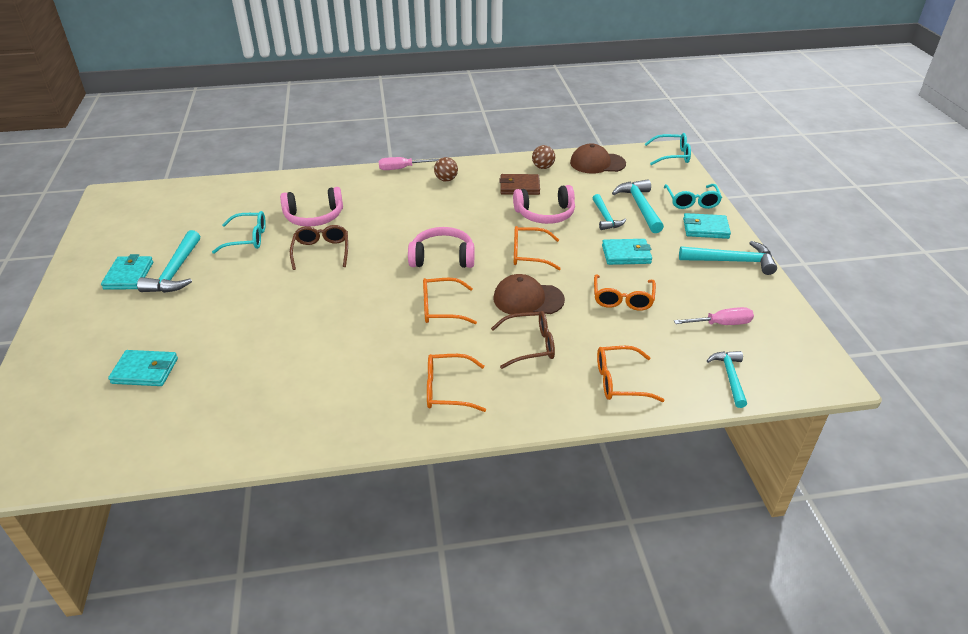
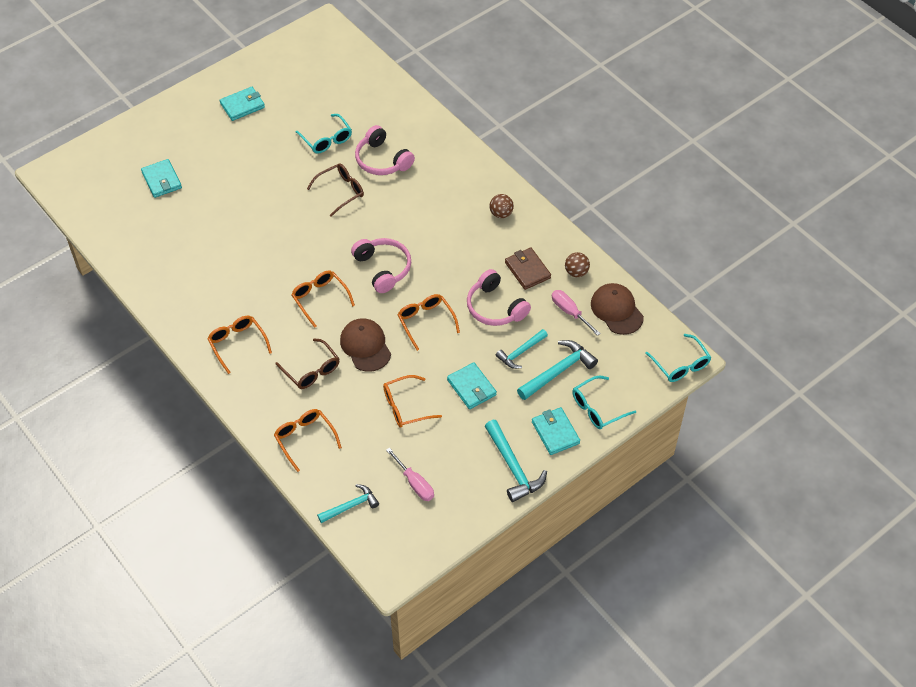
camera: 60 degrees right, 15 degrees up
(175, 271) = (263, 126): turquoise hammer -> none
(402, 168) = (496, 174): pink screwdriver -> pink screwdriver (570, 312)

